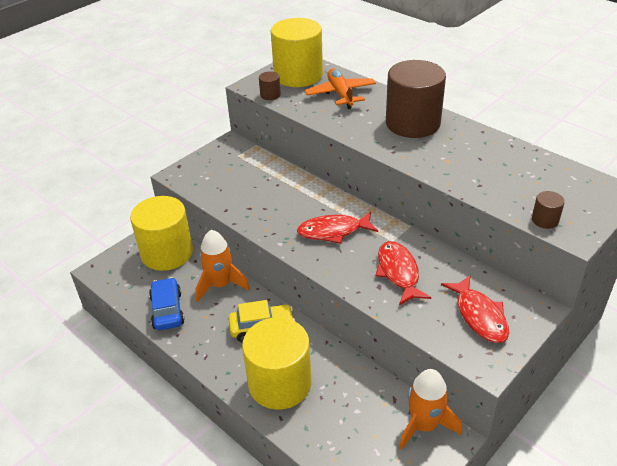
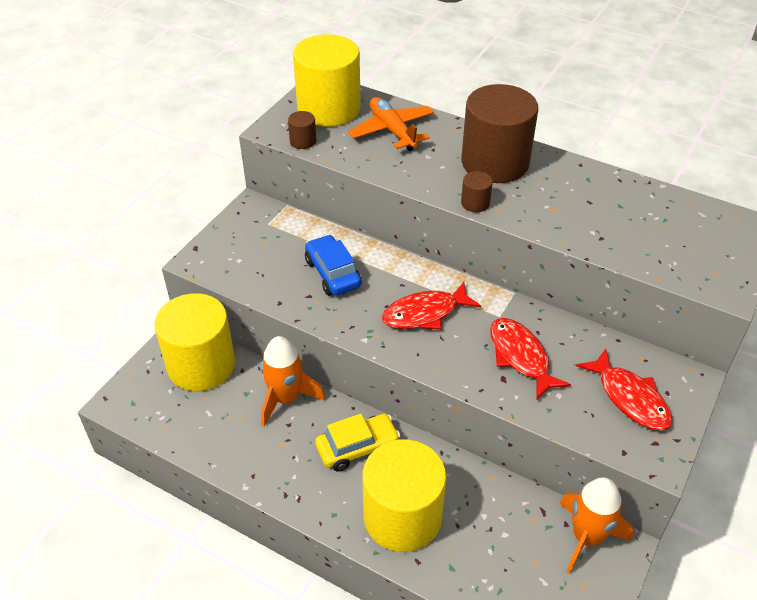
camera: 15 degrees left, 5 degrees up
(167, 310) = (228, 444): blue car -> blue car (332, 273)
(545, 220) = (689, 274): brown cylinder -> brown cylinder (475, 203)

